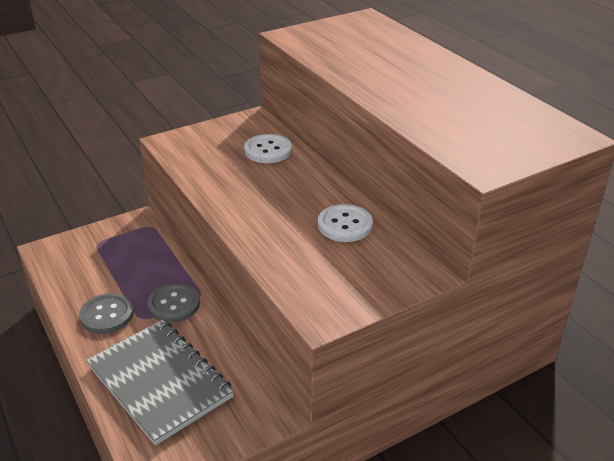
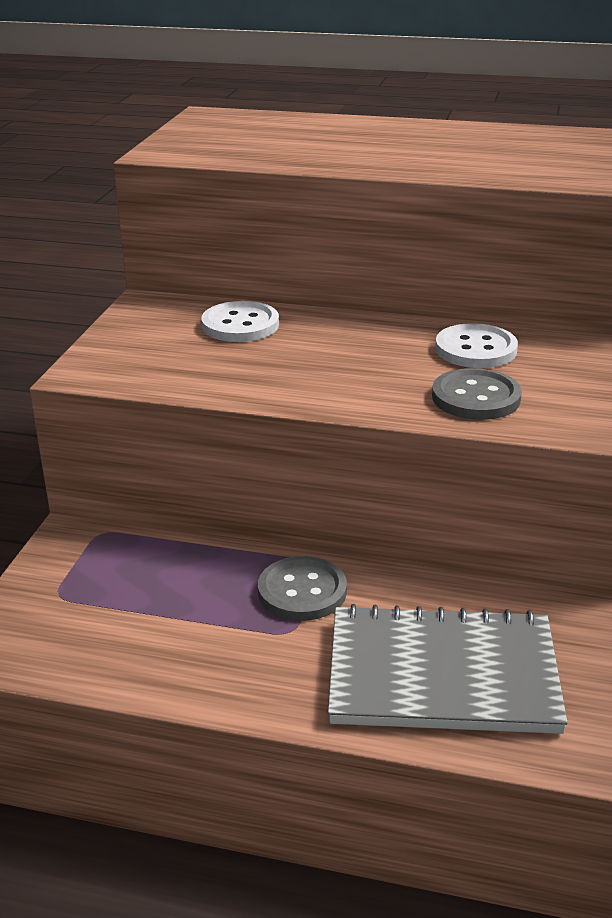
camera: 45 degrees left, 5 degrees down
(107, 315) = (238, 658): grey button -> grey button (476, 397)

